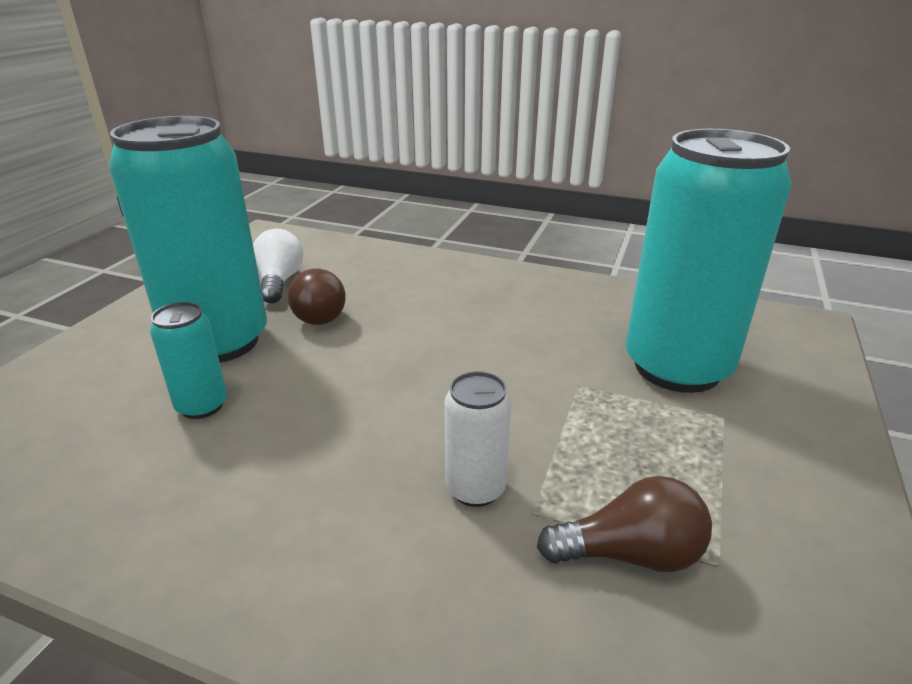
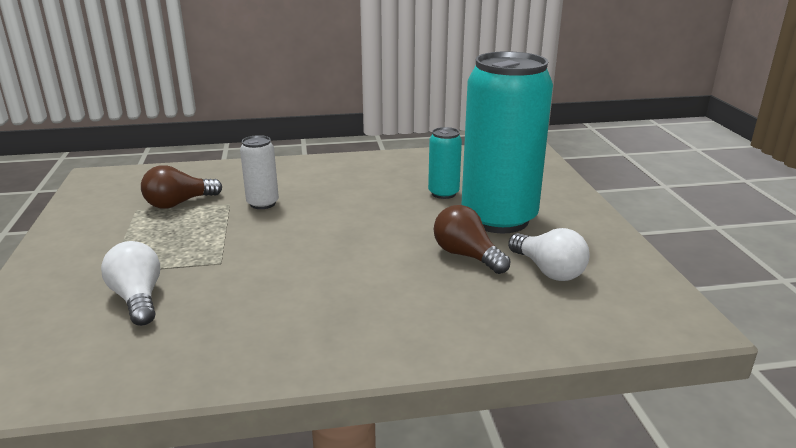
camera: 150 degrees right, 5 degrees down
(677, 367) = (138, 298): turquoise can -> white light bulb

